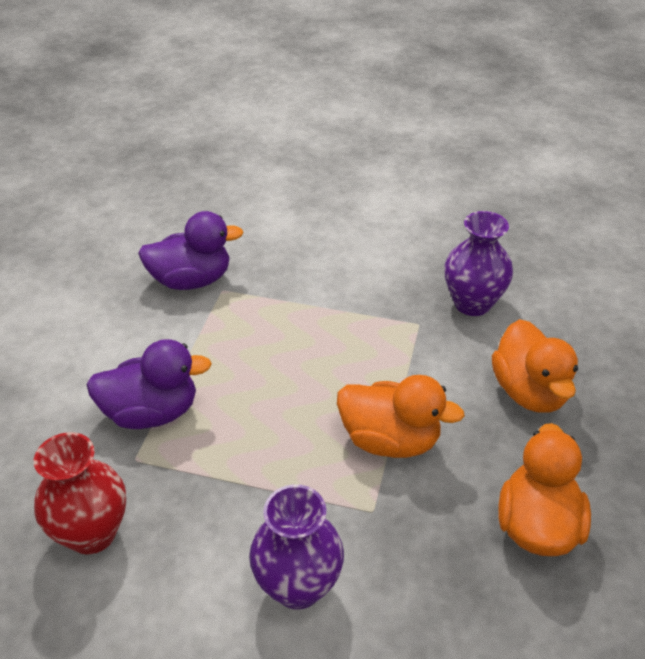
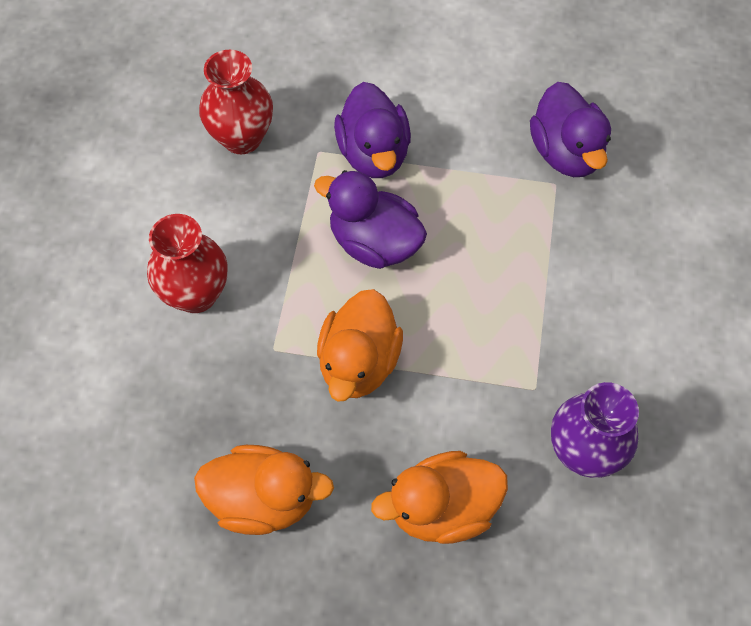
camera: 85 degrees right, 20 degrees up
(259, 419) = (374, 242): none -> purple duck
(298, 586) = (196, 294): purple vase -> red vase

